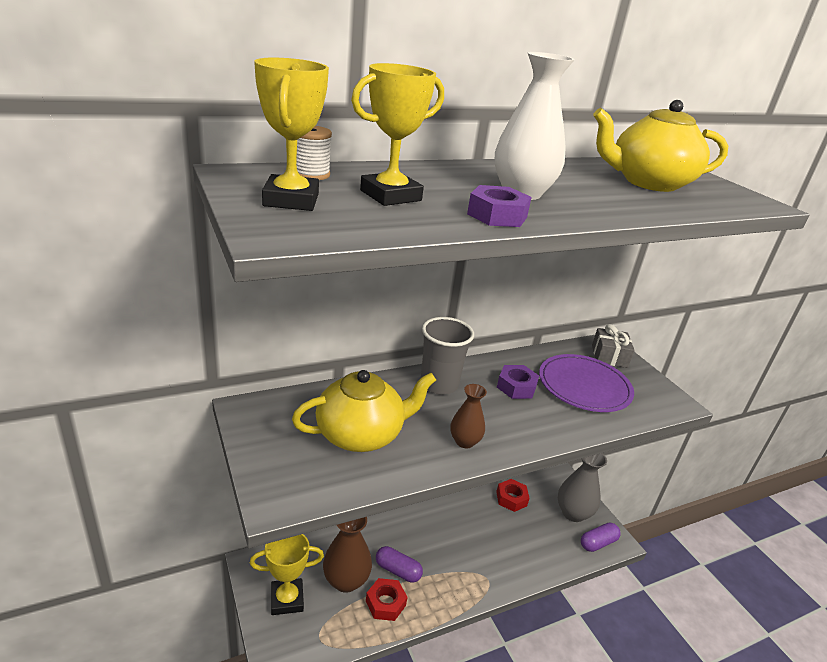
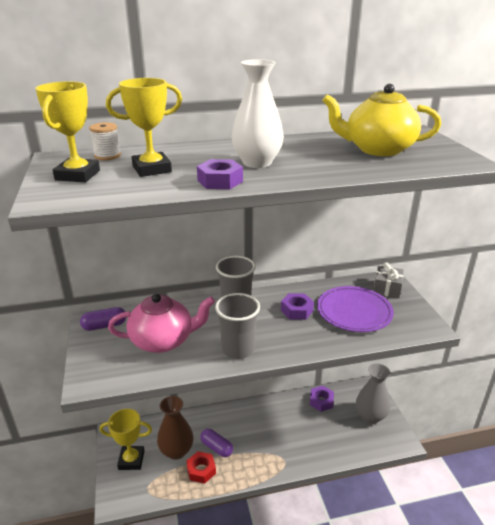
camera: 15 degrees right, 0 degrees up
(361, 434) = (163, 340): yellow teapot -> pink teapot
(464, 441) = (238, 349): brown vase -> grey cup
(511, 499) = (321, 401): red nut -> purple nut
(598, 543) = (385, 441): purple capsule -> purple capsule (104, 326)

